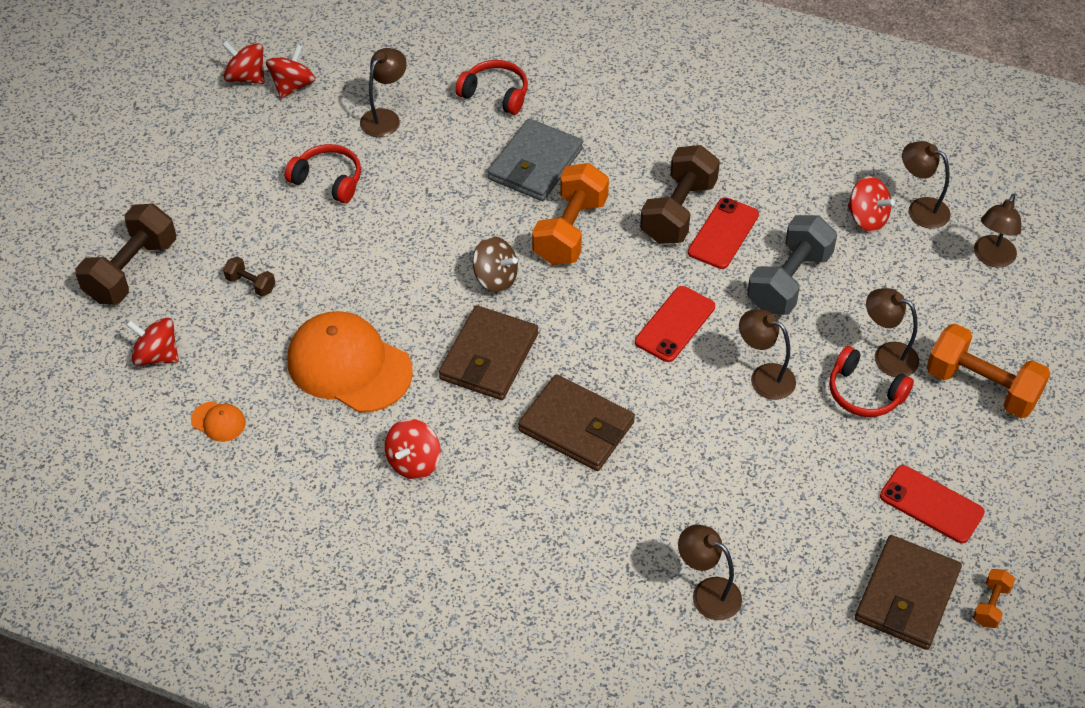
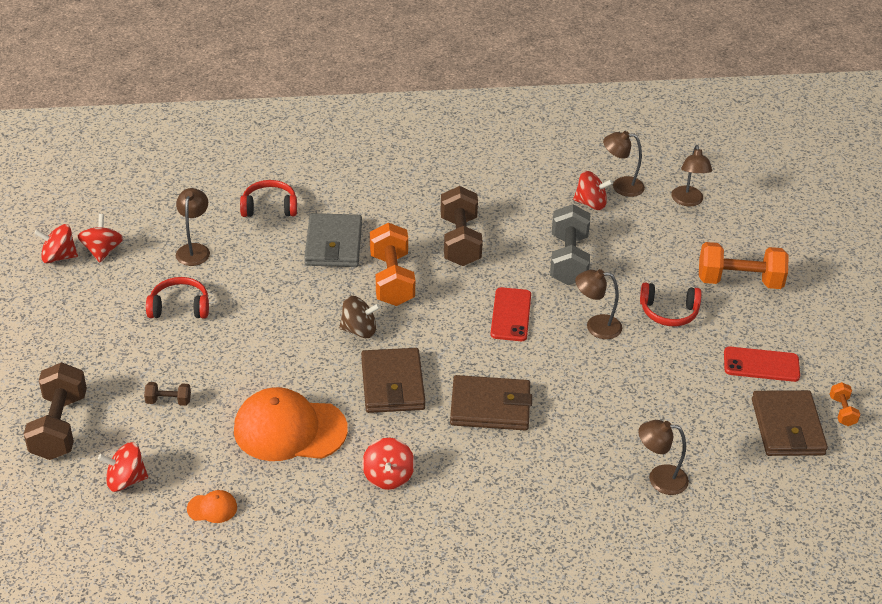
camera: 30 degrees left, 10 degrees down
(723, 233) = (501, 245): red phone -> none
(887, 355) = (666, 283): brown lamp -> none

